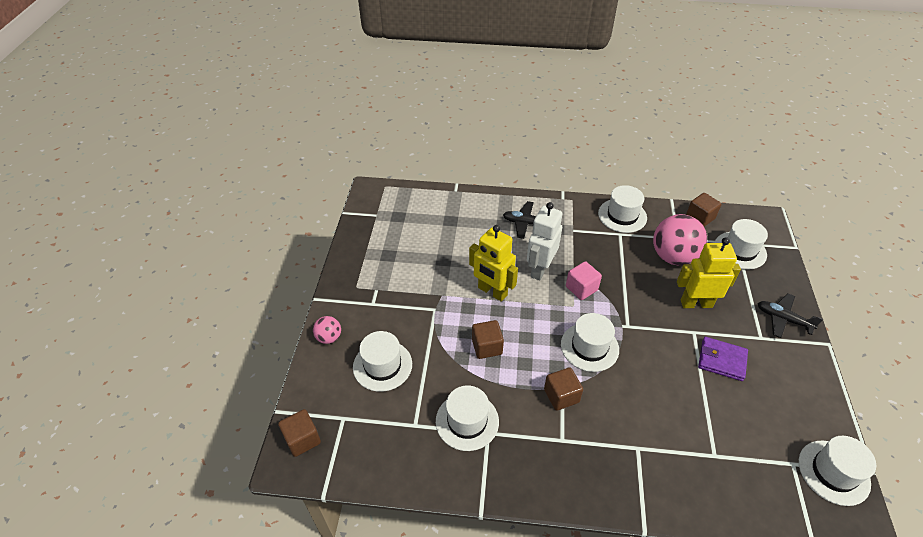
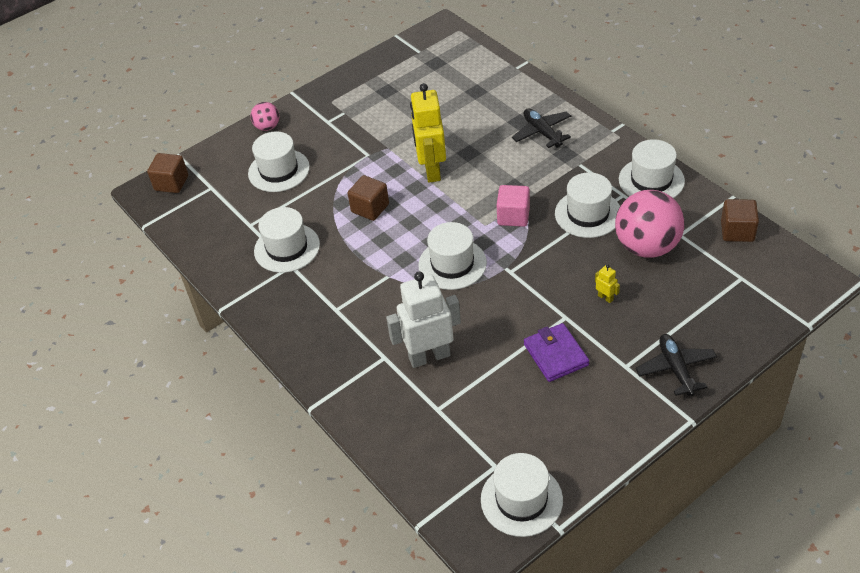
camera: 50 degrees right, 0 degrees up
(540, 269) = (498, 178): white robot -> white robot (429, 356)
(561, 396) = (378, 281): brown cube -> none
(696, 303) = (605, 297): yellow robot -> yellow robot, size x0.40
(740, 250) = (732, 286): white hat -> white hat (588, 214)

